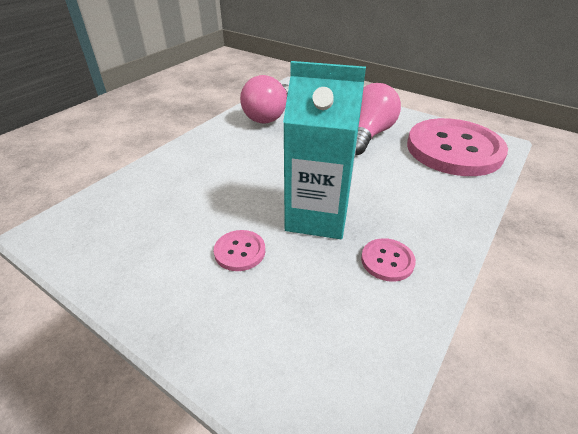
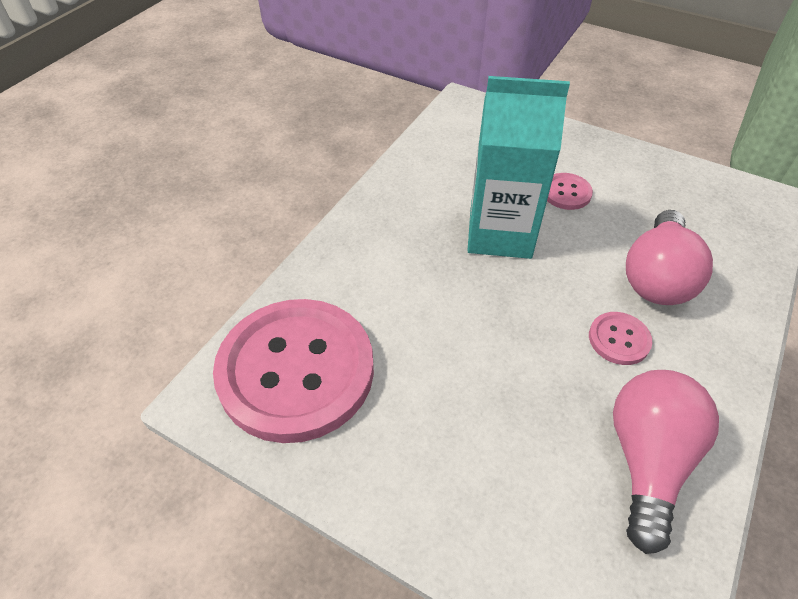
camera: 175 degrees right, 10 degrees up
(368, 134) = (438, 404): pink light bulb -> pink light bulb (657, 277)
(387, 261) = (427, 193): pink button -> pink button (619, 339)

